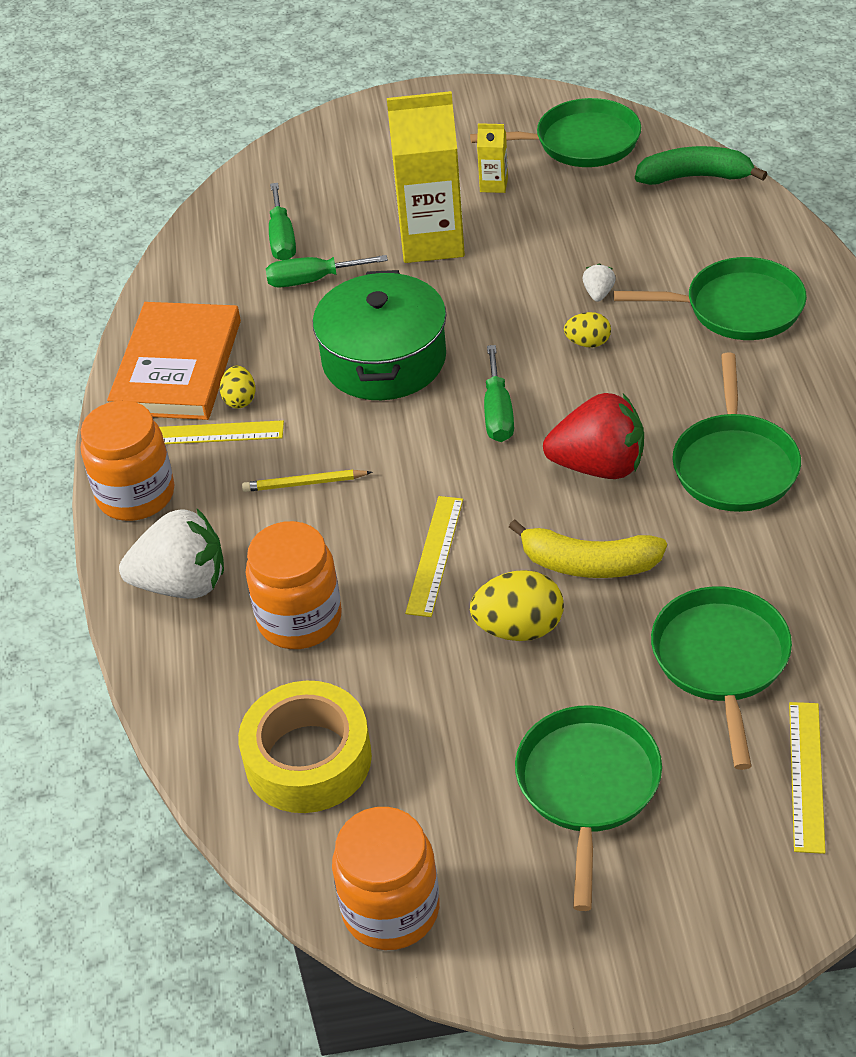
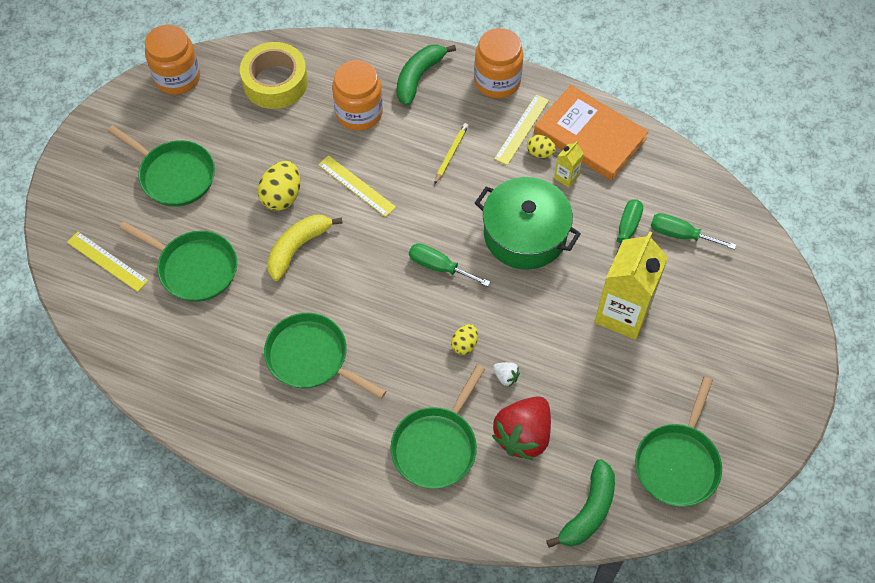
camera: 115 degrees right, 15 degrees up
(182, 584) = (419, 77): white strawberry -> green banana
(494, 185) = (662, 381): yellow carton -> yellow carton (566, 177)
(599, 466) = (361, 292): red strawberry -> red strawberry (523, 435)

